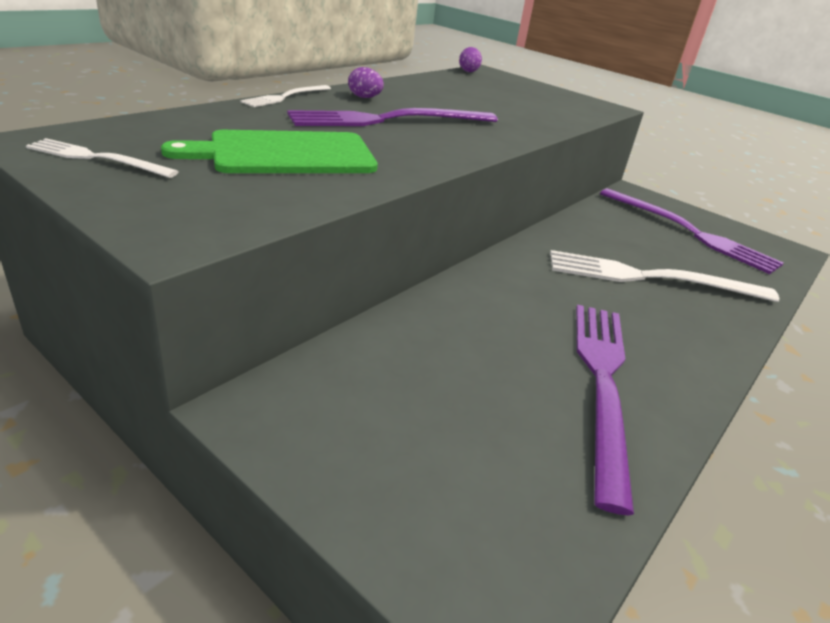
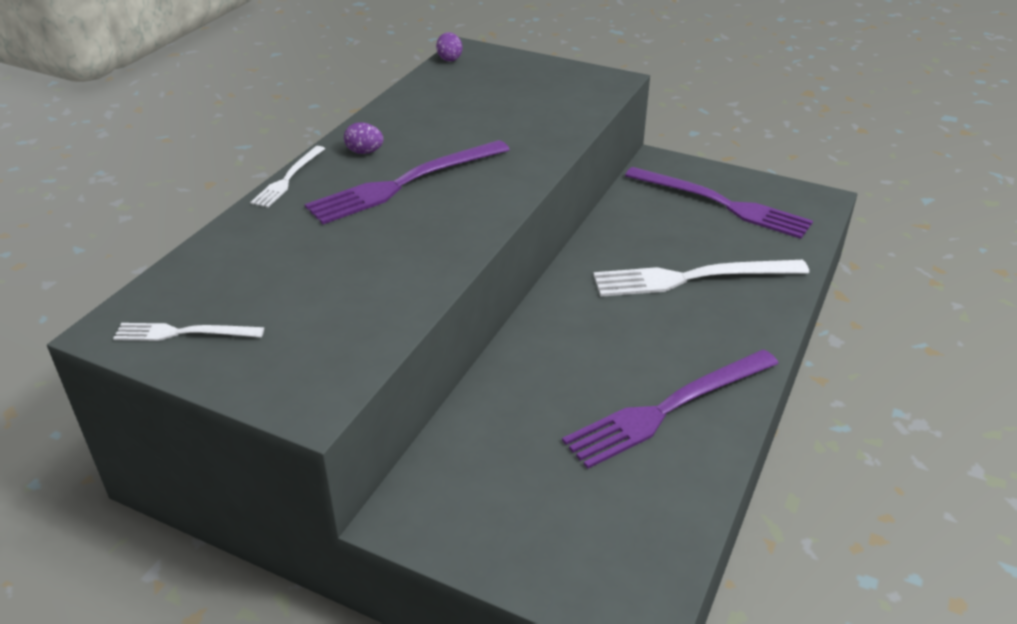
camera: 10 degrees left, 5 degrees up
(285, 154) = (337, 270): green cutting board -> none
(602, 383) = (668, 409): purple fork -> purple fork turned 120 degrees counterclockwise

